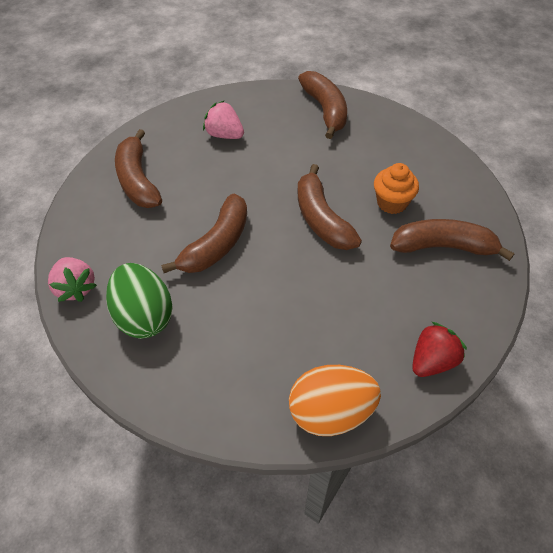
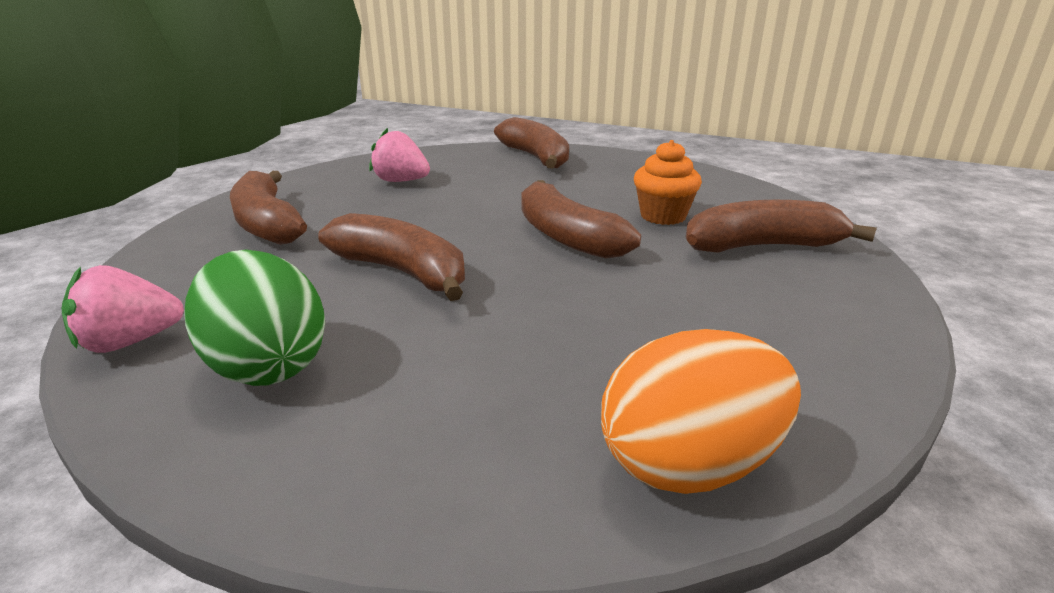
camera: 10 degrees left, 25 degrees down
(75, 288) = (130, 342): pink strawberry -> pink strawberry turned 105 degrees clockwise
(216, 244) = (402, 272): brown banana -> brown banana turned 75 degrees counterclockwise
(432, 361) = (837, 366): red strawberry -> none

